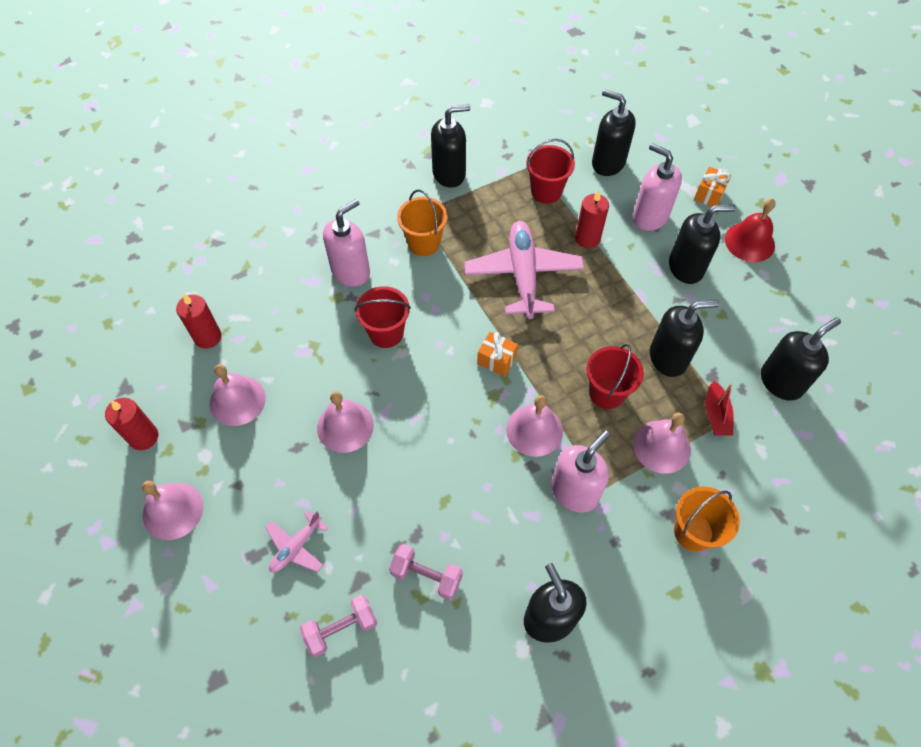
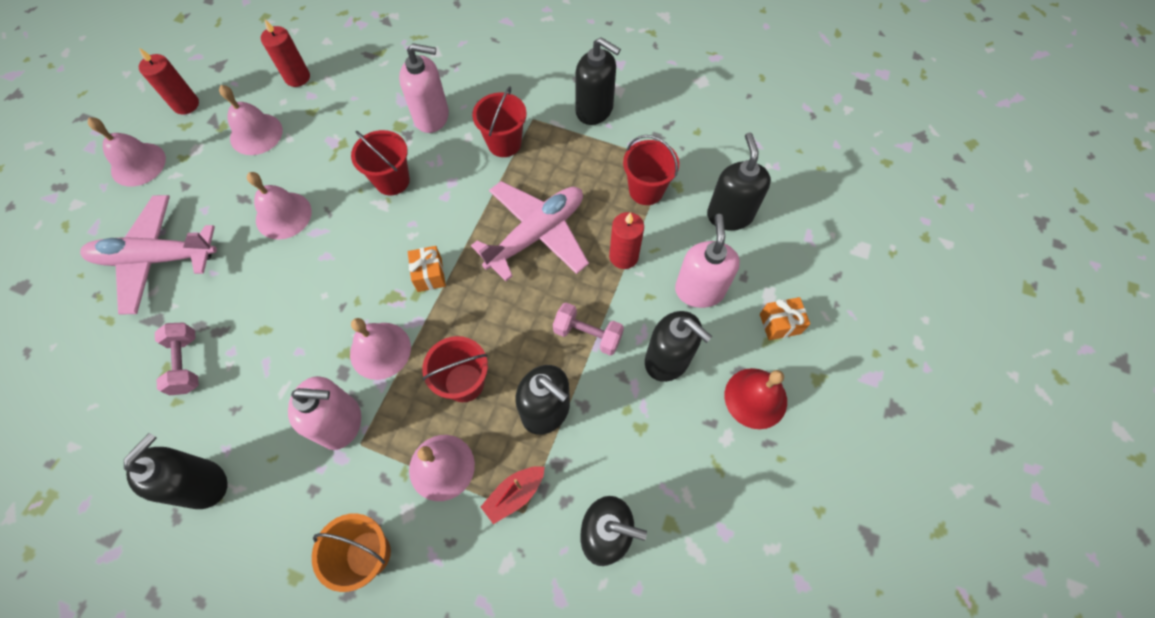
camera: 50 degrees right, 5 degrees up
(296, 547) = (156, 259): pink plane -> pink plane, size x1.97
(341, 628) = (105, 336): pink dumbbell -> pink dumbbell (587, 334)
(424, 243) = (504, 143): orange bucket -> red bucket

